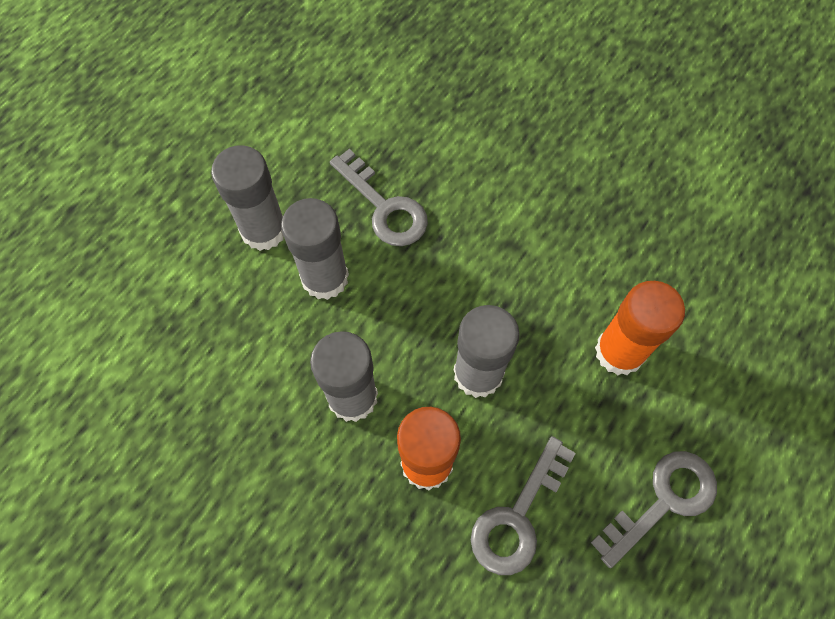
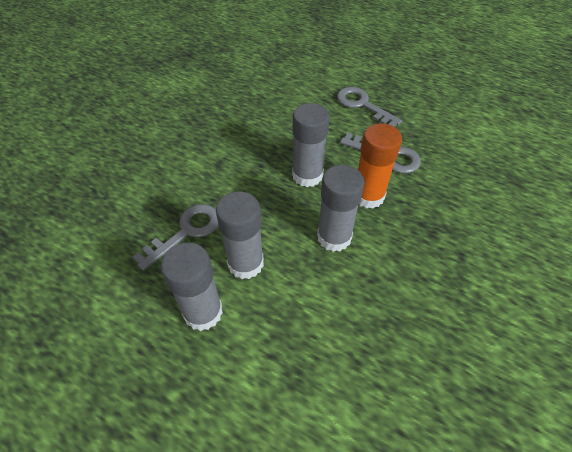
camera: 95 degrees left, 15 degrees down
(619, 352) = (285, 119): orange glue stick -> none

